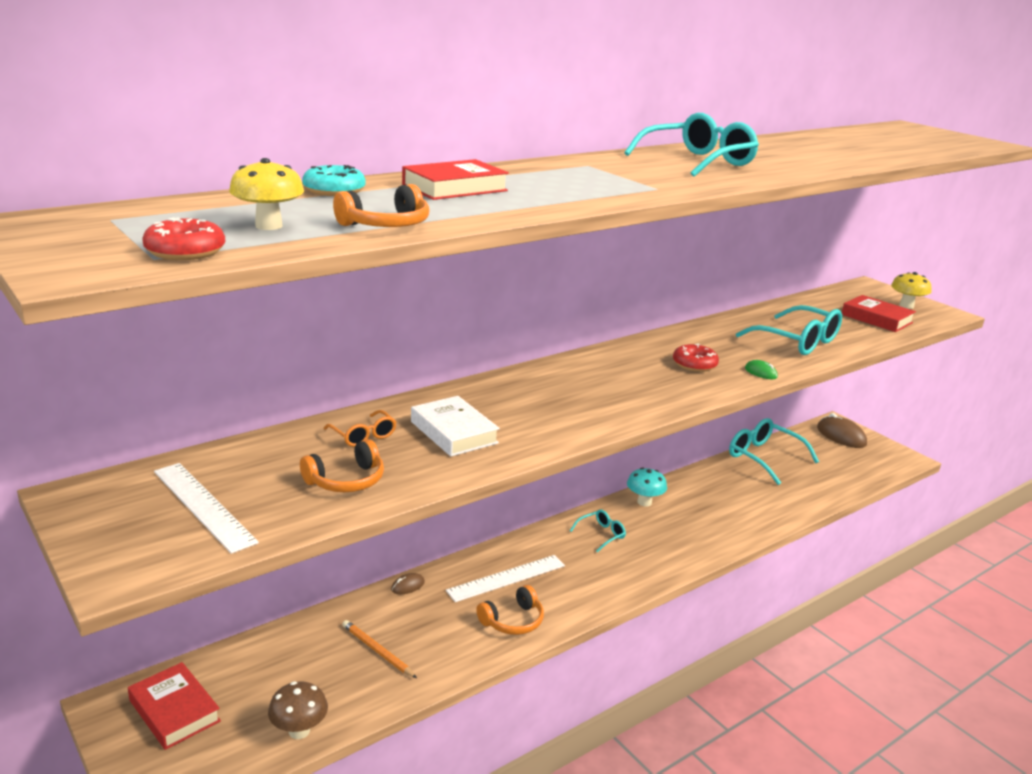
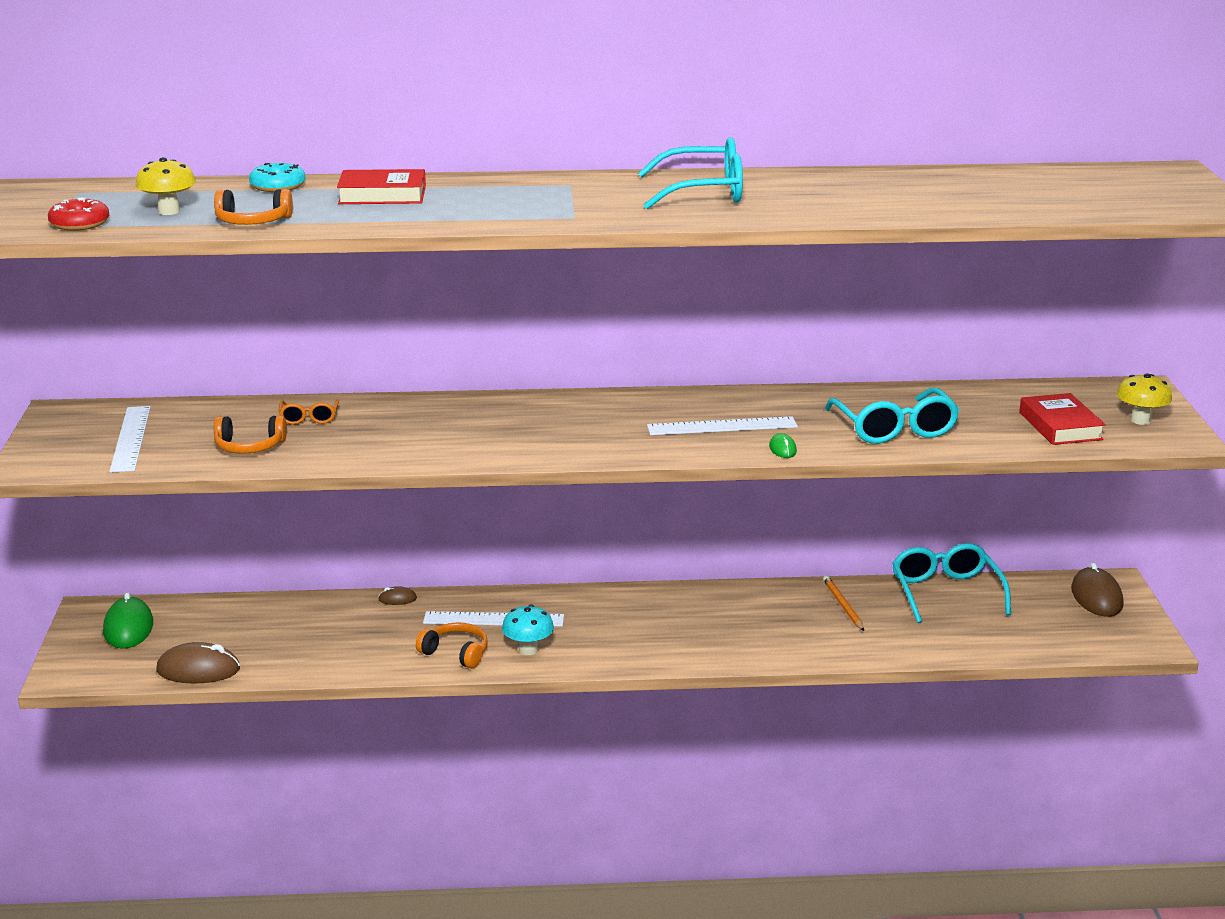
camera: 35 degrees right, 0 degrees up
(174, 711) = (128, 628): red book -> green mouse
(299, 731) = (198, 670): brown mushroom -> brown mouse
(377, 651) = (315, 638): orange pencil -> orange pencil (842, 605)
(454, 432) = (385, 432): white book -> none
(513, 621) = (456, 653): orange headphones -> orange headphones turned 150 degrees counterclockwise
(601, 534) = (638, 611): turquoise glasses -> none
(644, 502) = (727, 596): turquoise mushroom -> turquoise mushroom (528, 650)
(694, 364) = (722, 426): red donut -> white ruler

